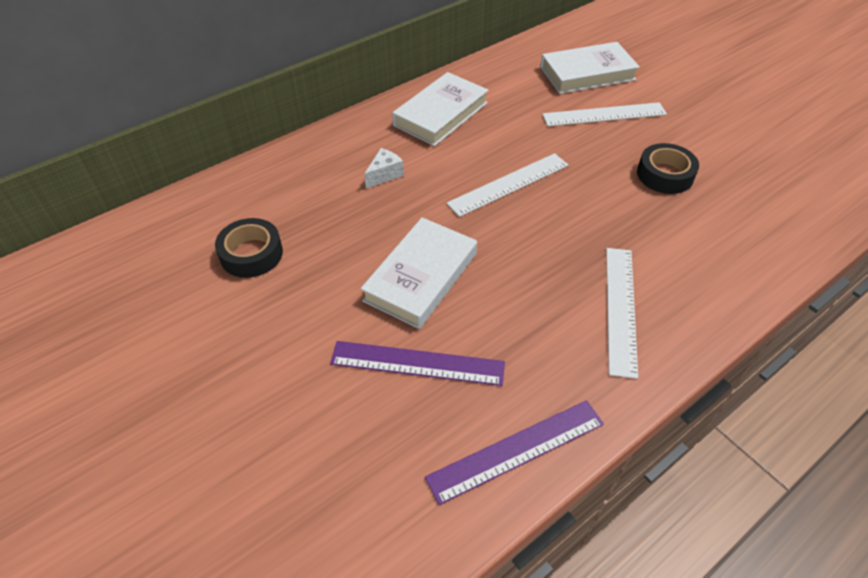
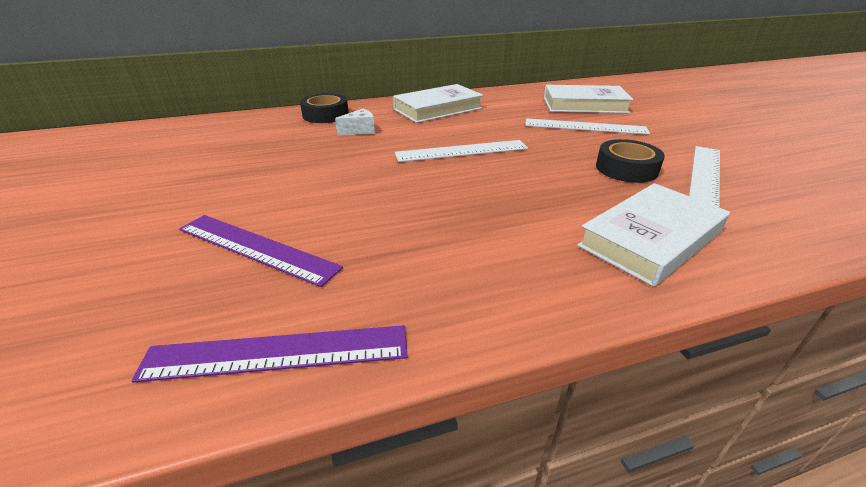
camera: 20 degrees right, 15 degrees down
(251, 254) = (208, 153): black tape -> black tape (325, 115)
(421, 277) = (326, 191): white book -> white book (650, 239)
(621, 308) = (511, 254): white ruler -> white ruler (705, 175)

